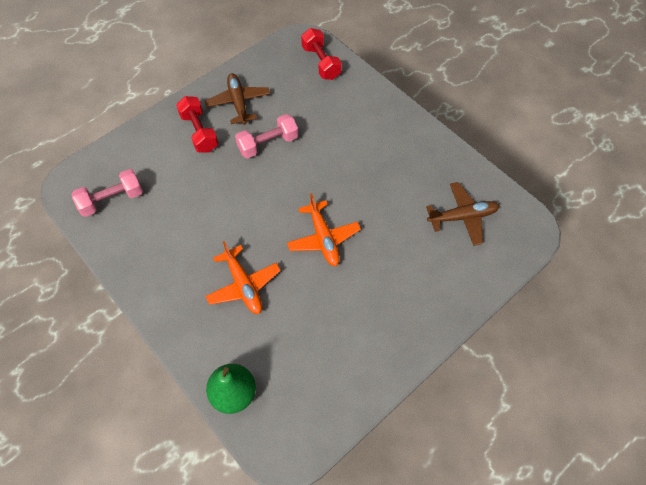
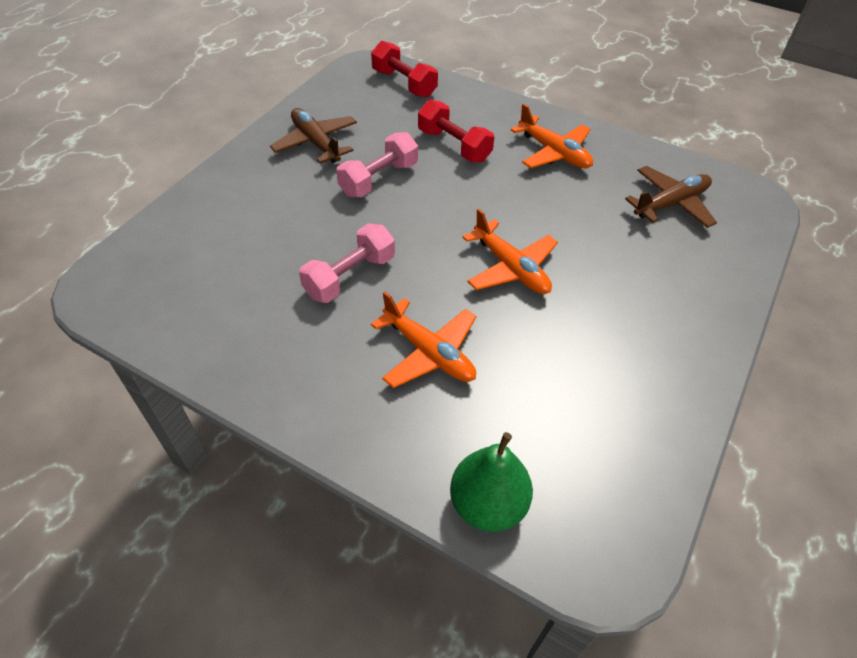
camera: 20 degrees left, 10 degrees down
(112, 200) = (177, 293): pink dumbbell -> pink dumbbell (350, 276)
(199, 132) = (276, 185): red dumbbell -> red dumbbell (454, 146)
(400, 151) = (554, 153): none -> orange plane

